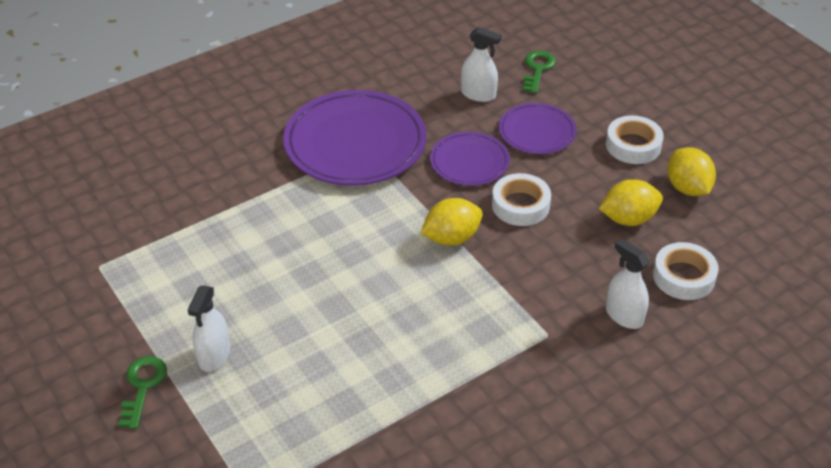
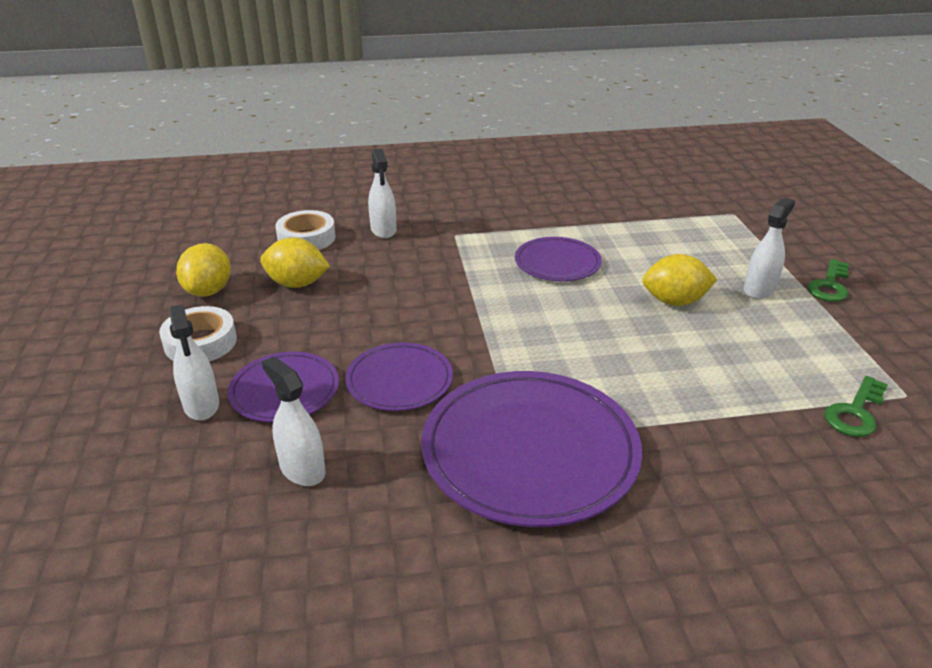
camera: 155 degrees left, 10 degrees down
(421, 326) = (557, 263): none -> purple plate
(451, 238) = (482, 314): yellow lemon -> yellow lemon (674, 301)
(520, 205) = (386, 322): white tape -> none
(537, 69) = (176, 482): green key -> green key (855, 412)
(576, 108) = (201, 405): none -> white spray bottle

